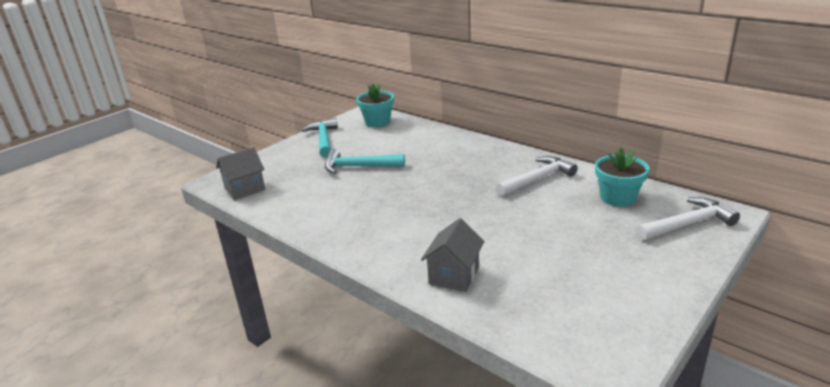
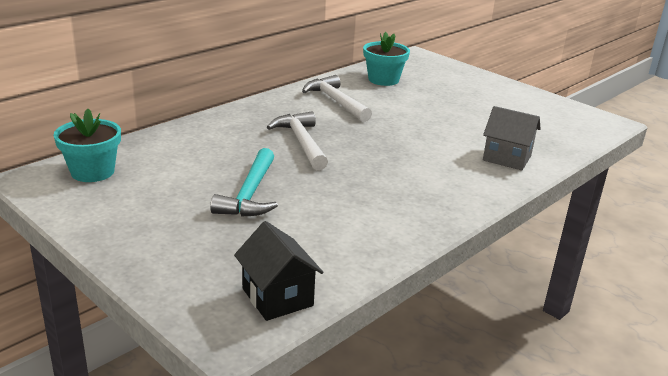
camera: 90 degrees left, 0 degrees up
(245, 189) = (277, 297): grey house -> black house
(324, 139) = (123, 221): turquoise hammer -> none
(687, 224) = (430, 68): white hammer -> white hammer (301, 142)

